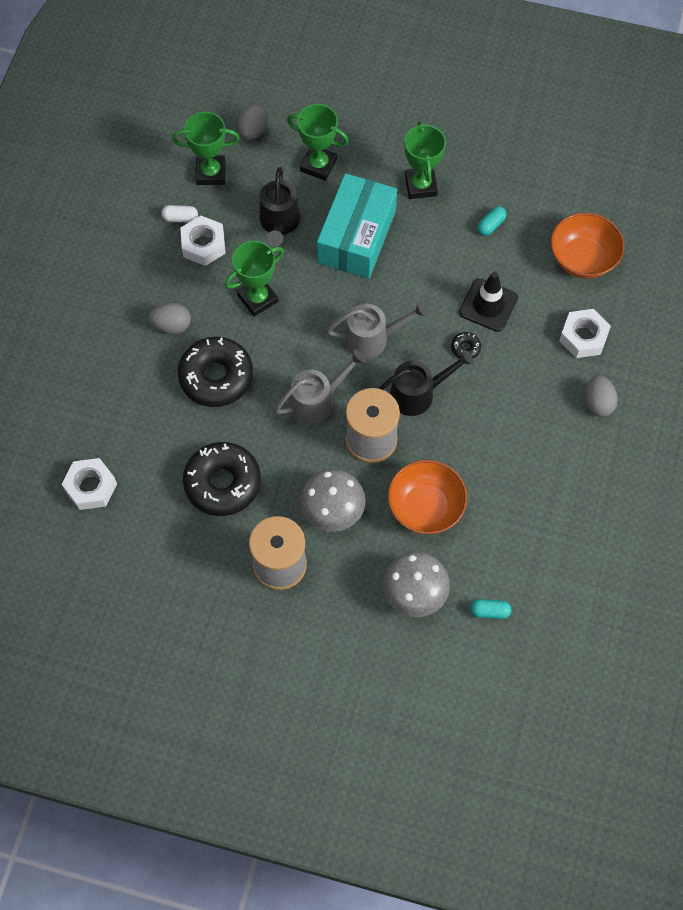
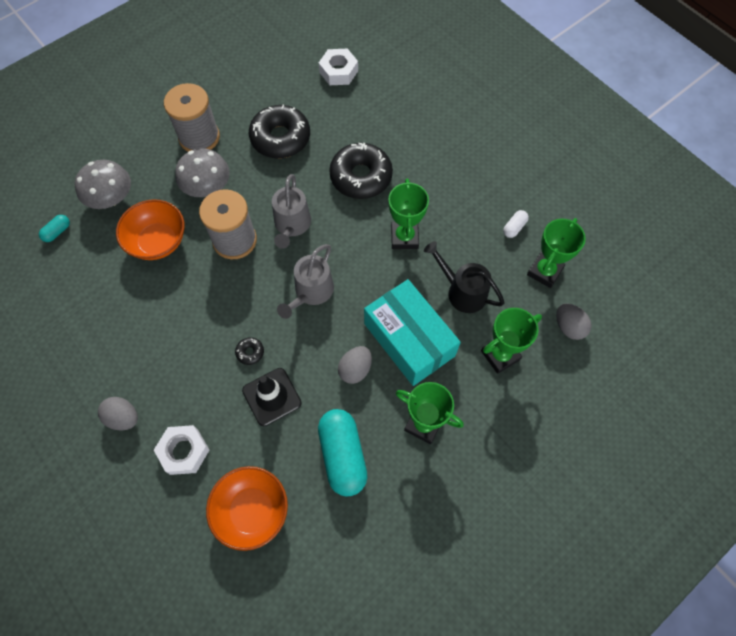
camera: 125 degrees right, 0 degrees up
(172, 325) = (423, 173): grey egg -> grey egg (355, 369)
(203, 245) = (478, 229): white nut -> none
(418, 393) = (242, 293): black watering can -> none
(491, 225) = (343, 455): turquoise capsule -> turquoise capsule, size x2.22

